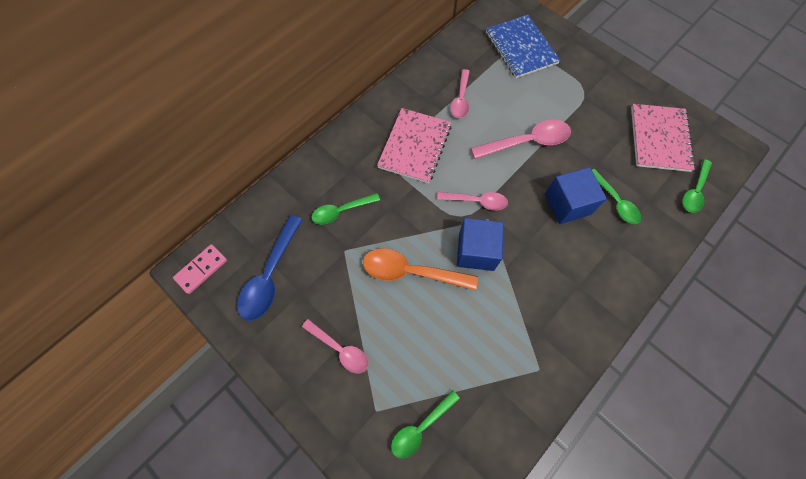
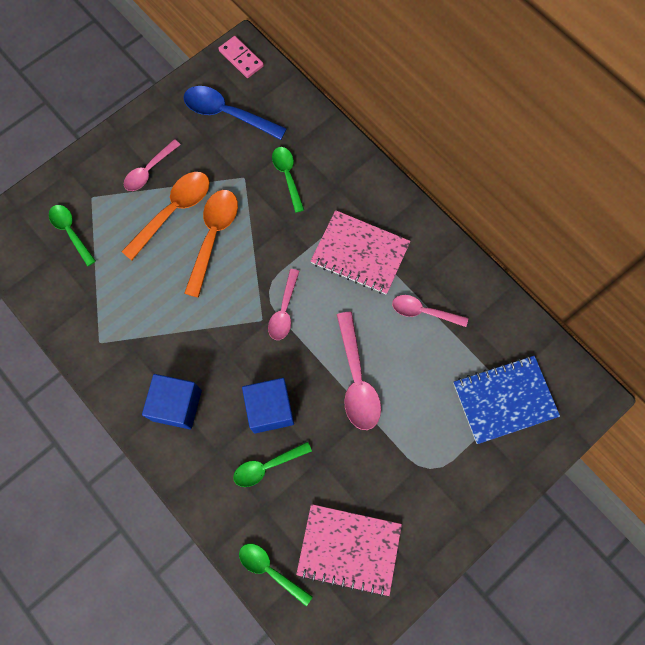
camera: 95 degrees right, 5 degrees up
(386, 315) = (173, 211): none -> orange spoon
(476, 251) = (226, 301): blue cube -> blue cube (177, 405)

